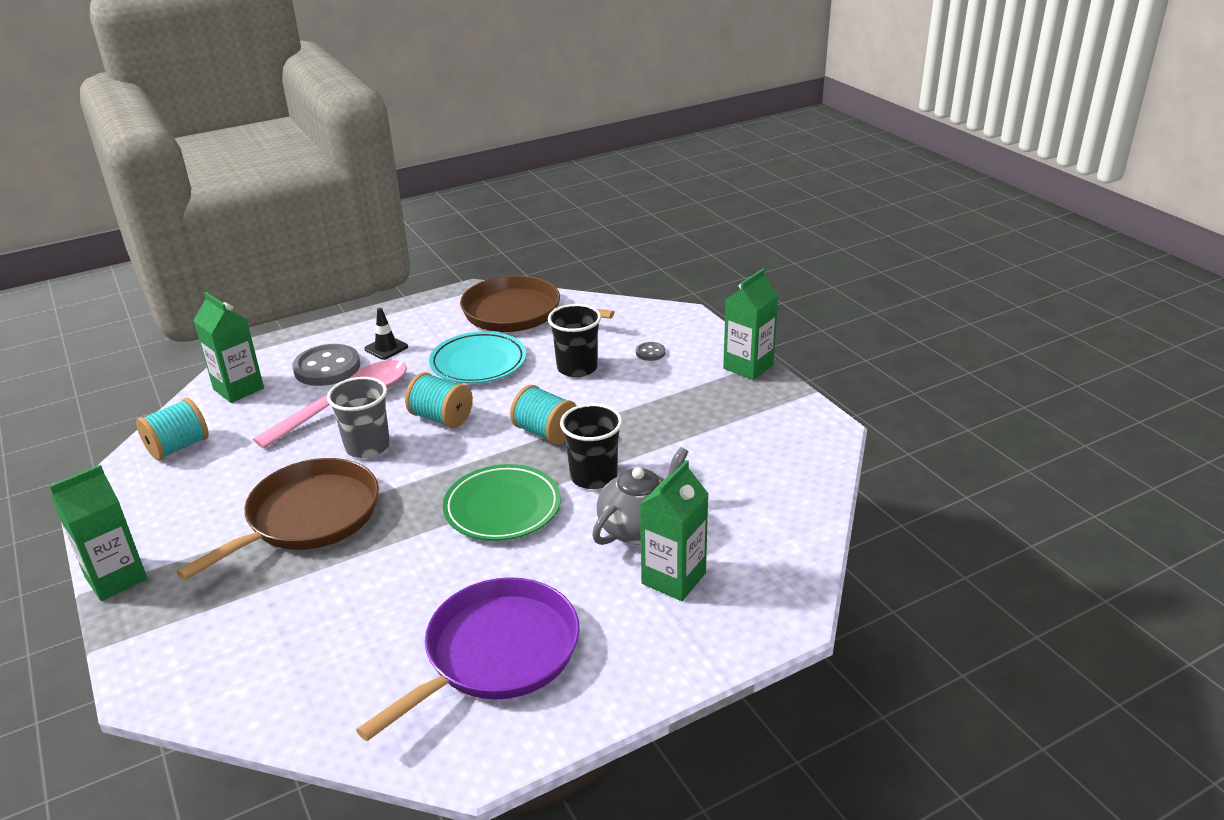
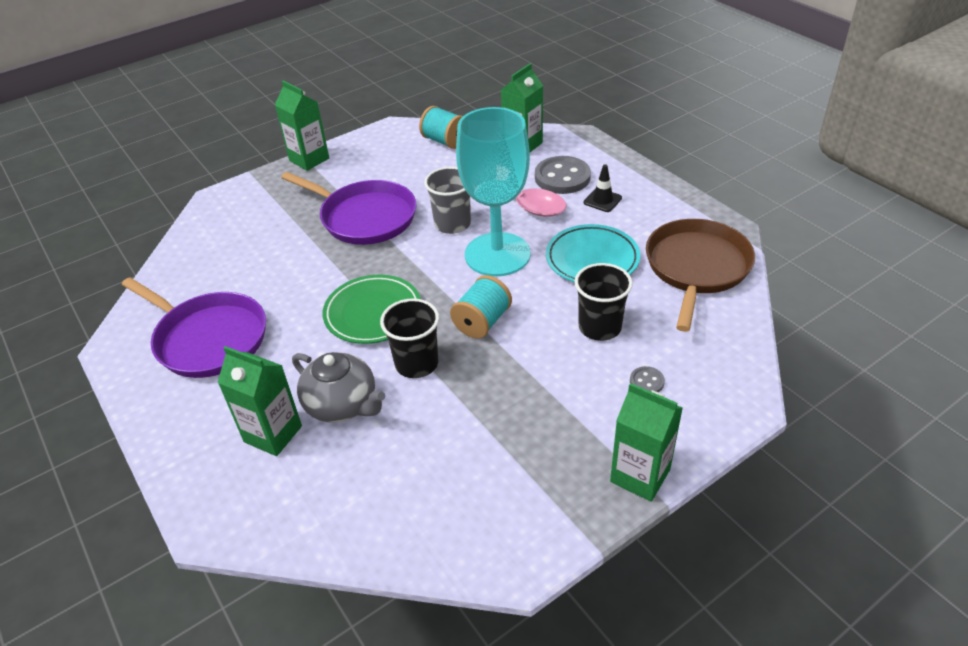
camera: 85 degrees right, 10 degrees up
(308, 517) = (364, 217): brown pan -> purple pan
(441, 418) = (497, 254): turquoise spool -> turquoise goblet

